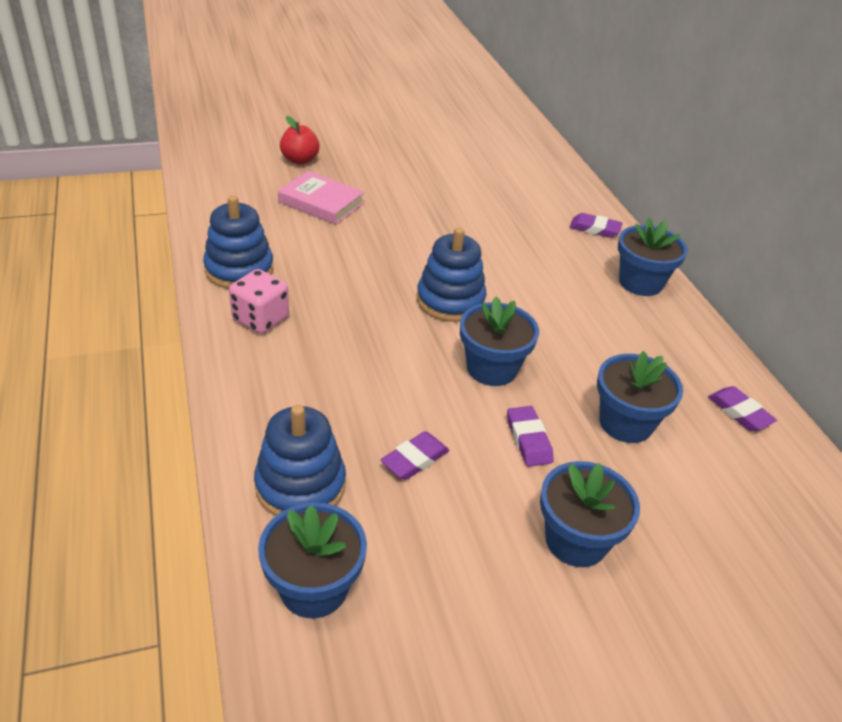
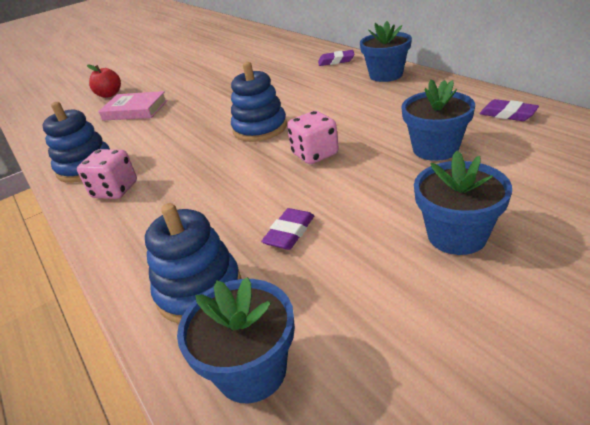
camera: 10 degrees left, 5 degrees down
(492, 368) = (315, 154): blue flower pot -> pink dice
(528, 439) = (371, 185): purple eraser -> none

